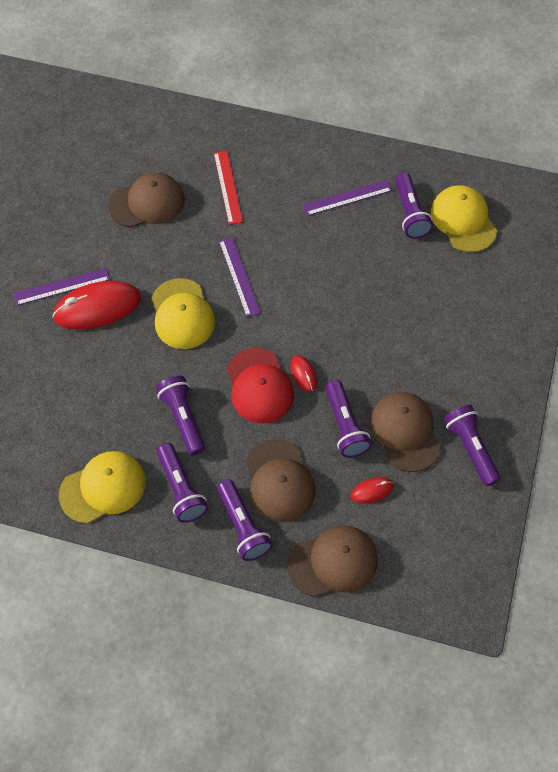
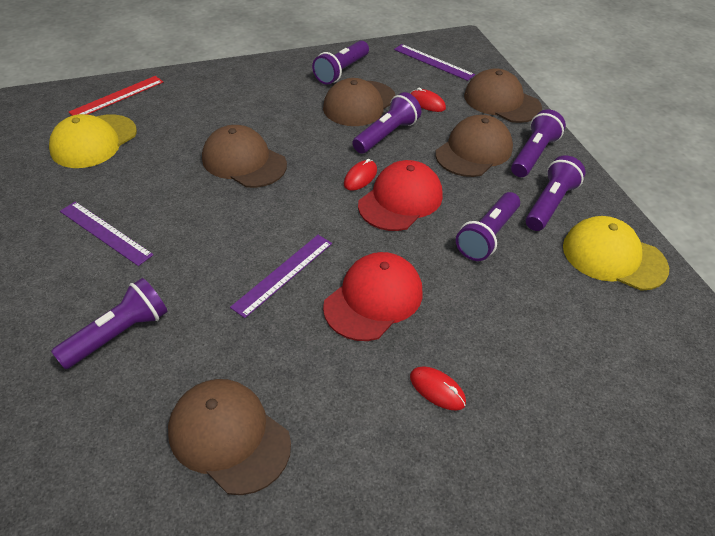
camera: 125 degrees left, 15 degrees down
(62, 286) = (443, 455): purple ruler -> purple ruler (433, 62)
(97, 307) = (437, 389): red mouse -> red mouse, size x0.47
(182, 314) = (373, 299): yellow cap -> red cap
(228, 187) = (146, 354): red ruler -> red ruler (117, 97)
(375, 305) = (244, 161): none -> brown cap
(410, 213) = (104, 178): purple flashlight -> purple flashlight (119, 334)

